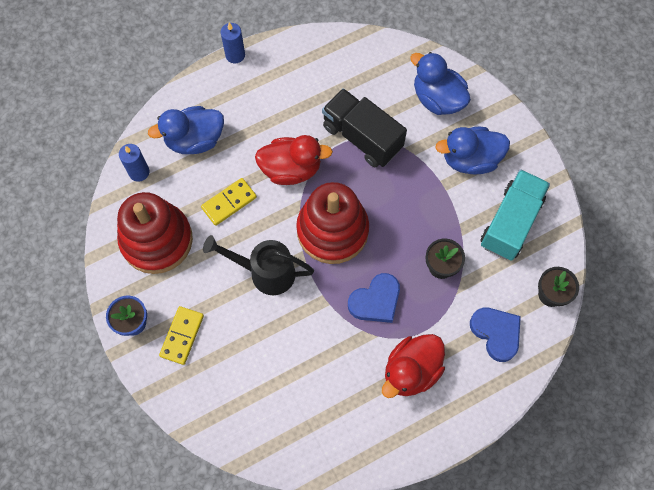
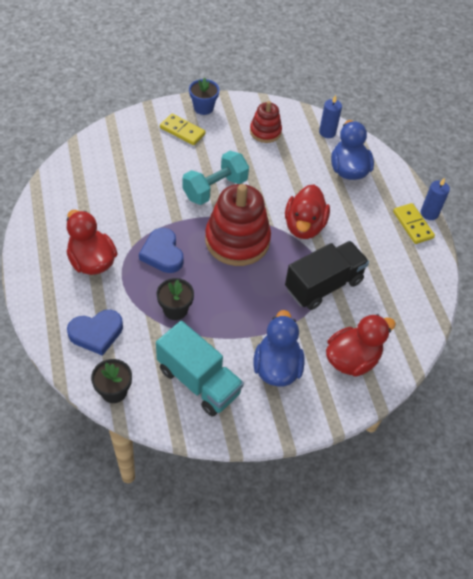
camera: 100 degrees right, 15 degrees down
(156, 240) = (265, 132): red stacking toy -> red stacking toy, size x0.55
(229, 202) = (284, 179): yellow domino -> yellow domino (413, 225)
(265, 272) = (215, 189): black watering can -> turquoise dumbbell
(437, 99) = (352, 359): blue duck -> red duck

